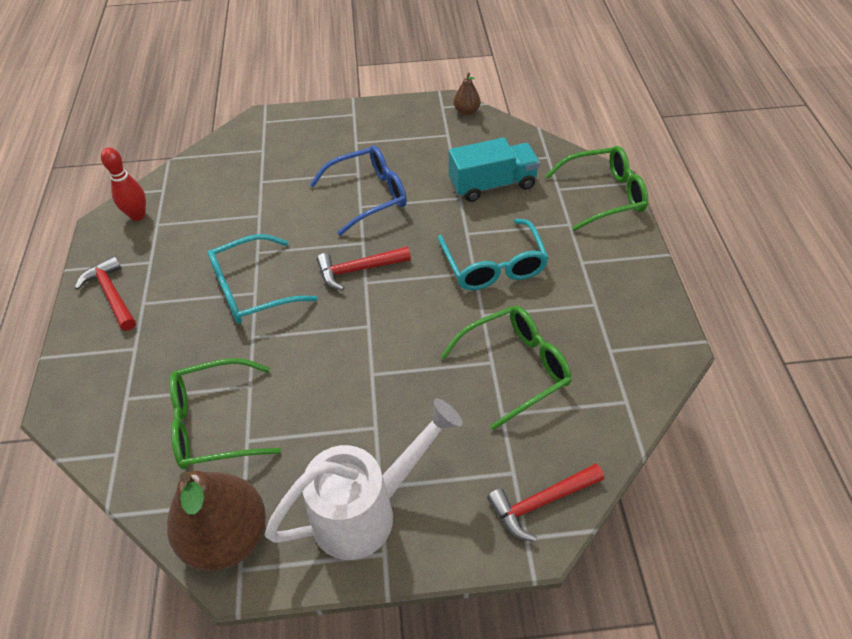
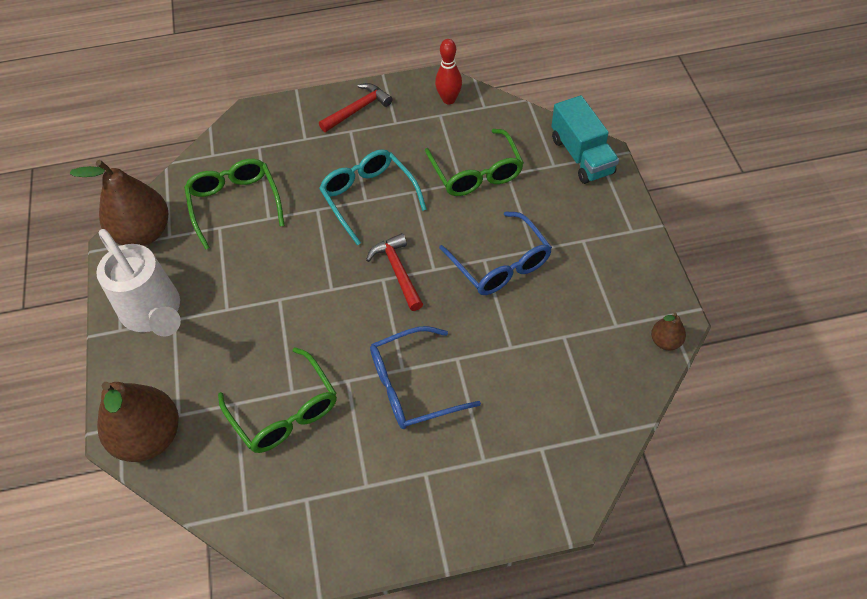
camera: 85 degrees right, 5 degrees up
(492, 184) = (536, 377): turquoise truck -> turquoise truck (581, 156)
(494, 266) = (412, 386): turquoise glasses -> blue glasses
(541, 503) = (149, 437): red hammer -> brown pear
(604, 195) = (538, 500): green glasses -> green glasses (476, 173)

